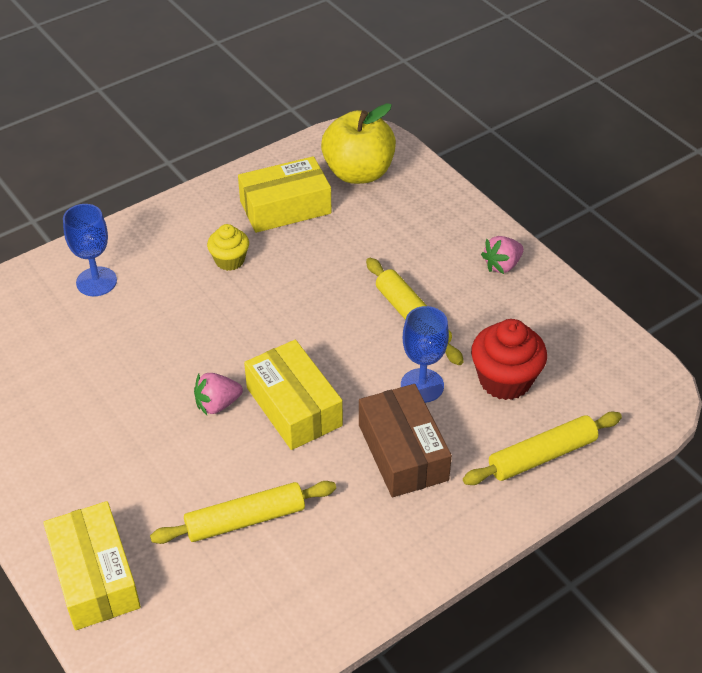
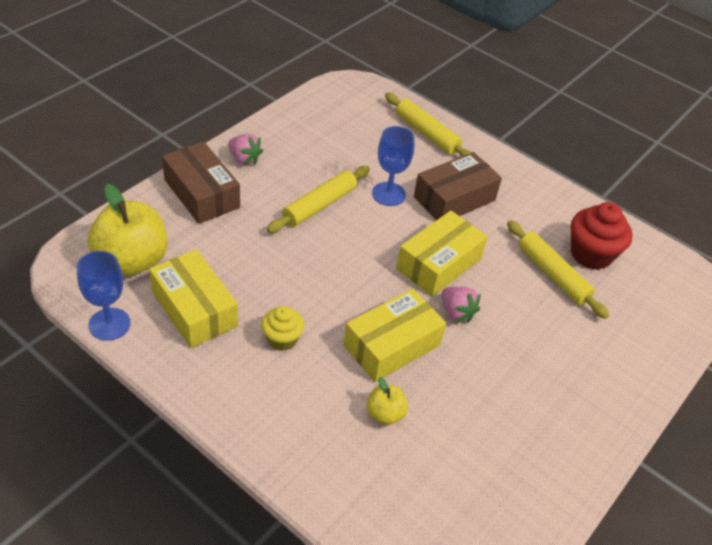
camera: 110 degrees left, 0 degrees up
(95, 576) = (645, 352): yellow box -> yellow box (392, 345)
(96, 281) = (342, 447): blue goblet -> blue goblet (109, 324)
(116, 317) = (385, 414): none -> yellow apple
(447, 226) = (202, 193): none -> brown box
(505, 380) = (367, 152): red cupcake -> red cupcake (591, 254)

